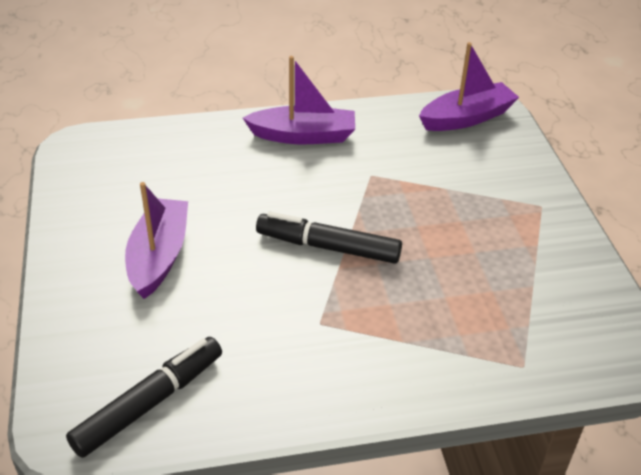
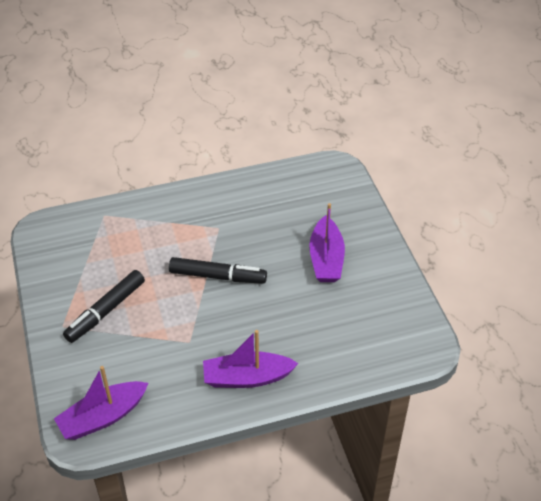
camera: 175 degrees right, 5 degrees up
(149, 403) = (301, 180): black marker -> black marker (106, 311)

